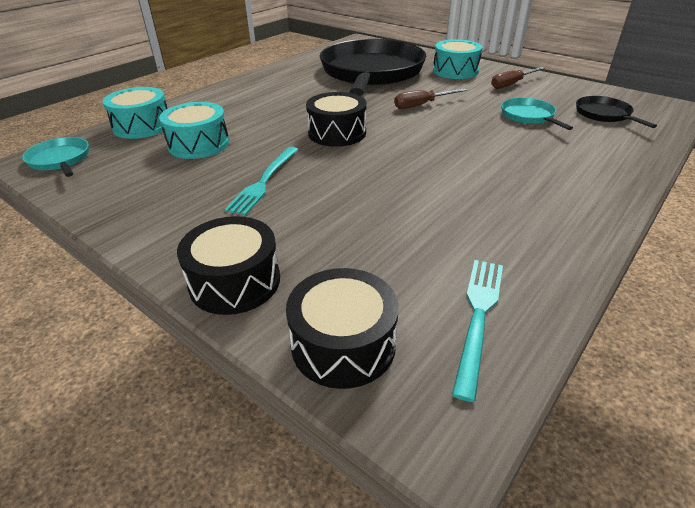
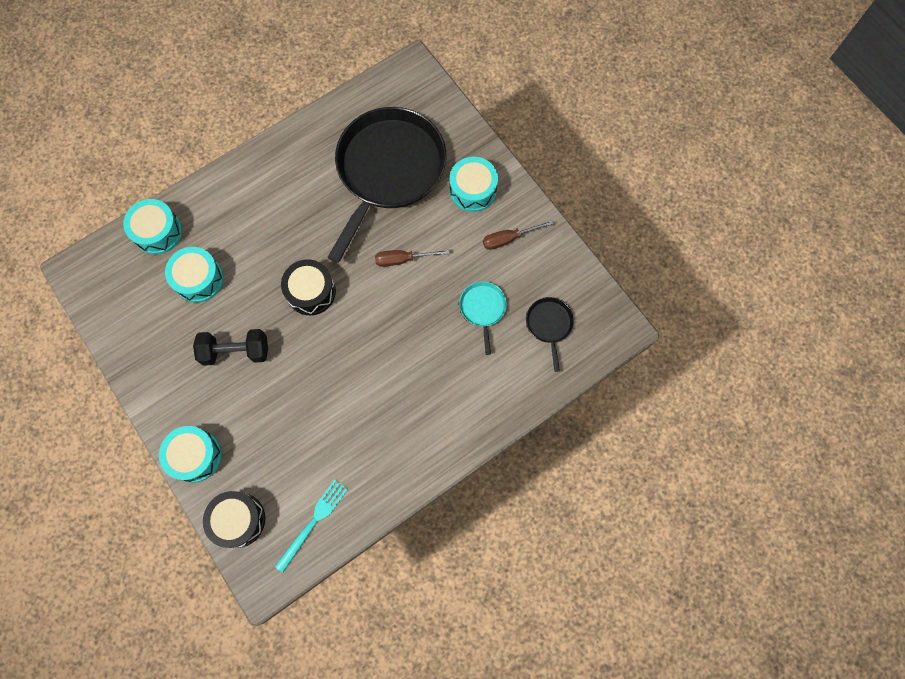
camera: 15 degrees right, 35 degrees up
(60, 160) = (95, 275): turquoise pan -> none
(235, 281) = (195, 456): black drum -> turquoise drum
(264, 181) = (236, 351): turquoise fork -> black dumbbell

